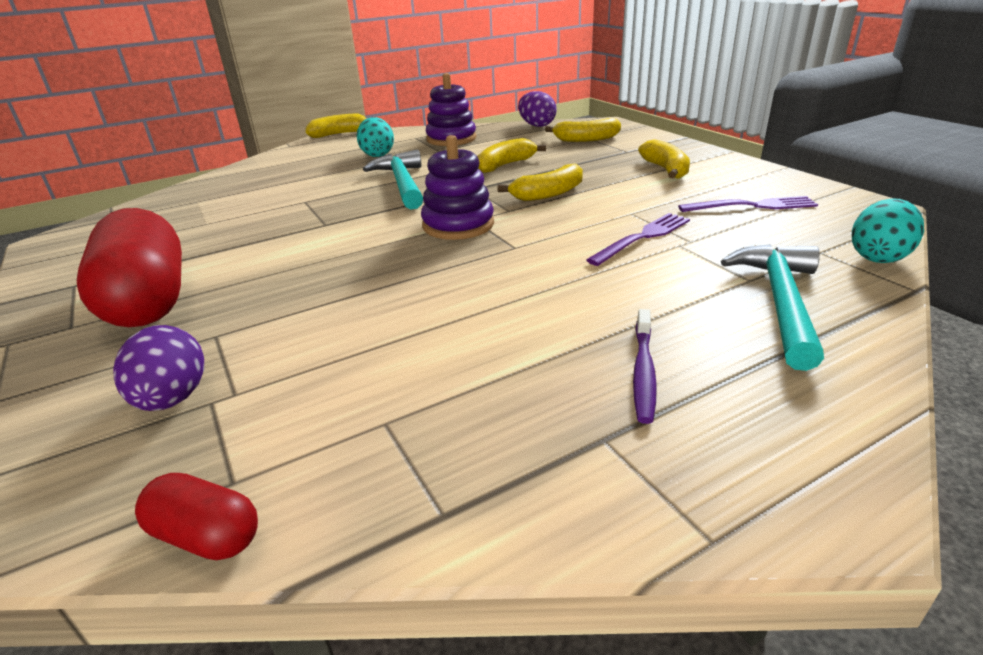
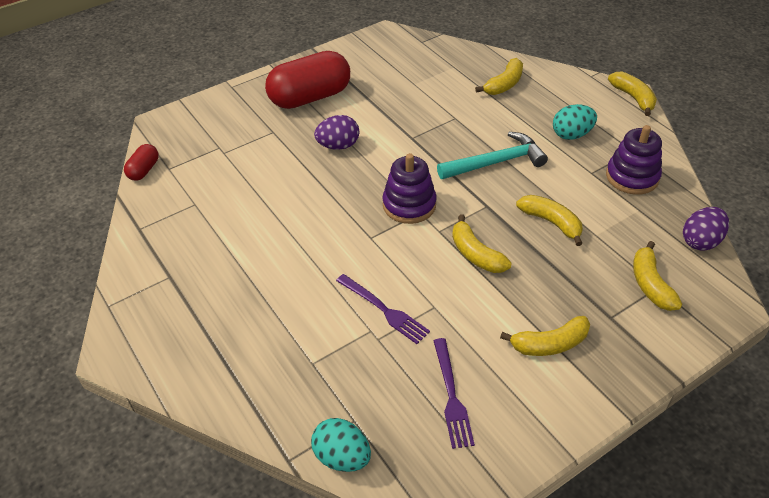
camera: 85 degrees right, 15 degrees up
(173, 399) = (223, 135): purple egg -> purple egg (338, 146)
(264, 178) = (504, 84): none -> yellow banana
(643, 372) = (215, 295): purple toothbrush -> none
(779, 301) = (280, 372): turquoise hammer -> none

